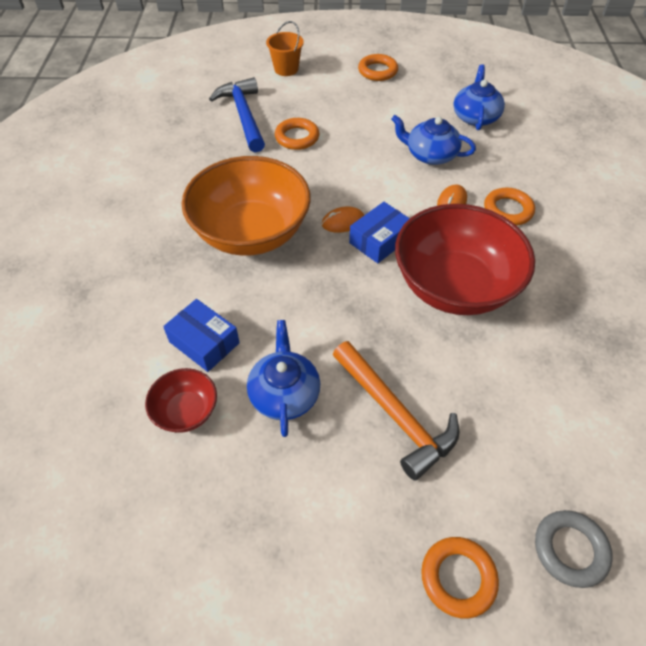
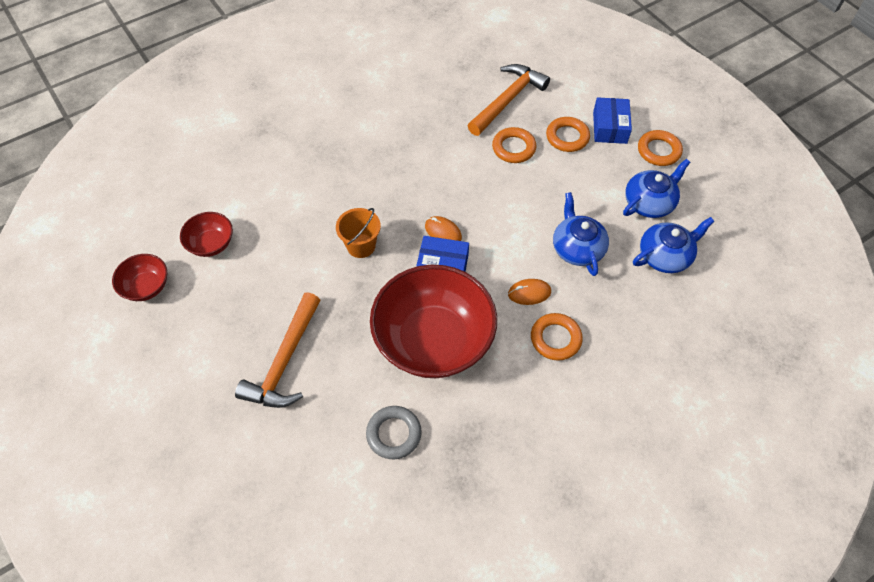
camera: 55 degrees right, 5 degrees up
(185, 509) = (146, 287): none -> red bowl
(204, 342) = (269, 219): blue box -> blue box (610, 127)
(243, 116) = (507, 100): blue hammer -> orange hammer
(251, 233) = (385, 183): orange bowl -> none
(284, 393) = (259, 288): blue teapot -> blue teapot (649, 202)
(286, 69) = (594, 89): orange bucket -> orange bucket (361, 246)
(458, 578) = (185, 458): orange ring -> orange ring (567, 137)
(570, 550) = (244, 520): grey ring -> grey ring (394, 434)

